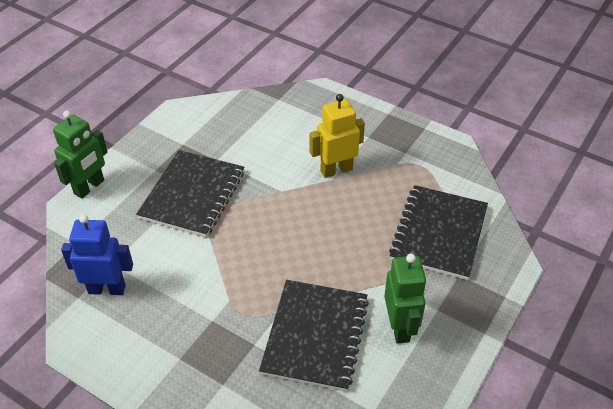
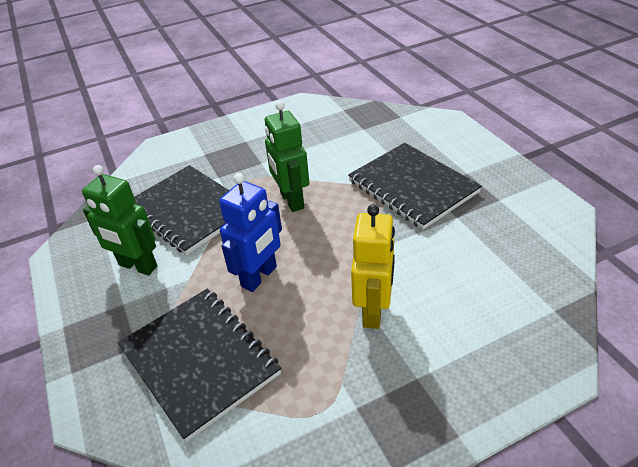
camera: 125 degrees right, 5 degrees down
(89, 187) = (465, 132): green robot -> green robot (291, 200)
(107, 289) = (339, 122): blue robot -> blue robot (259, 277)

